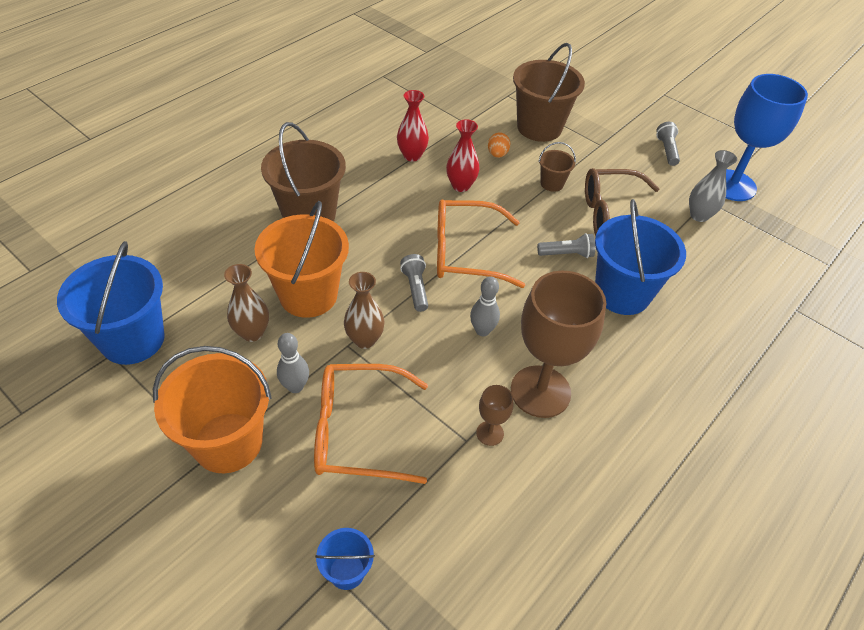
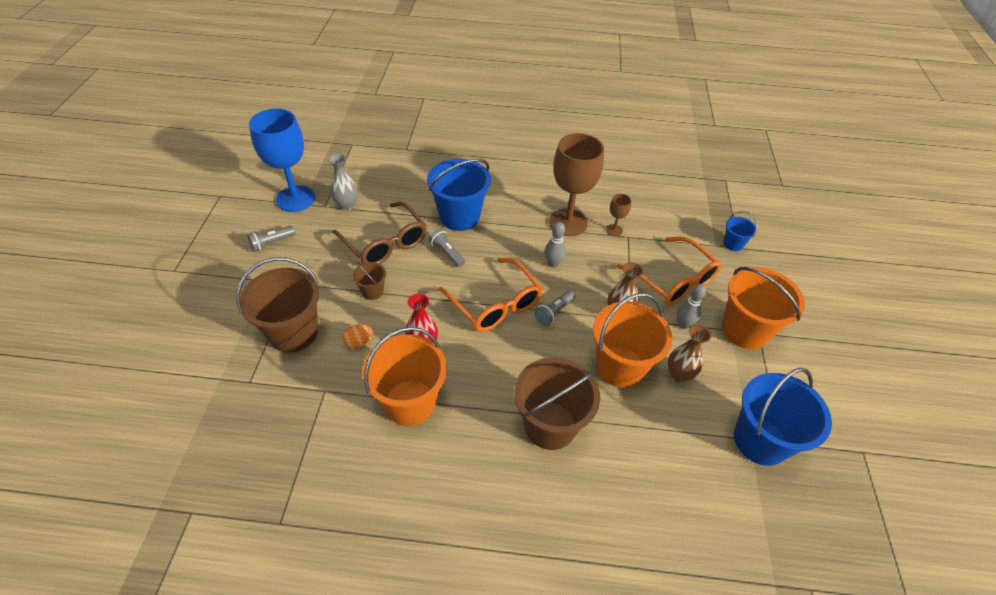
camera: 125 degrees left, 0 degrees up
(412, 156) = (410, 402): red vase -> orange bucket

